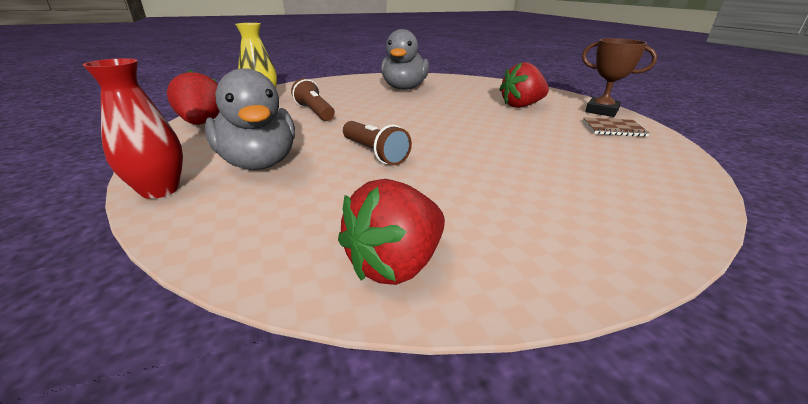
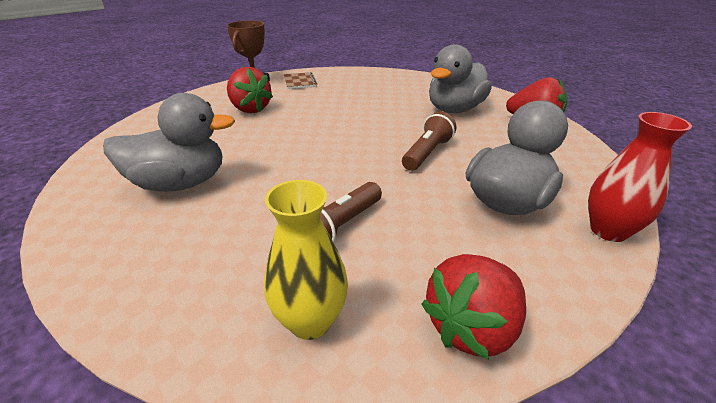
camera: 110 degrees left, 5 degrees up
(488, 203) = (454, 109): none -> grey duck

